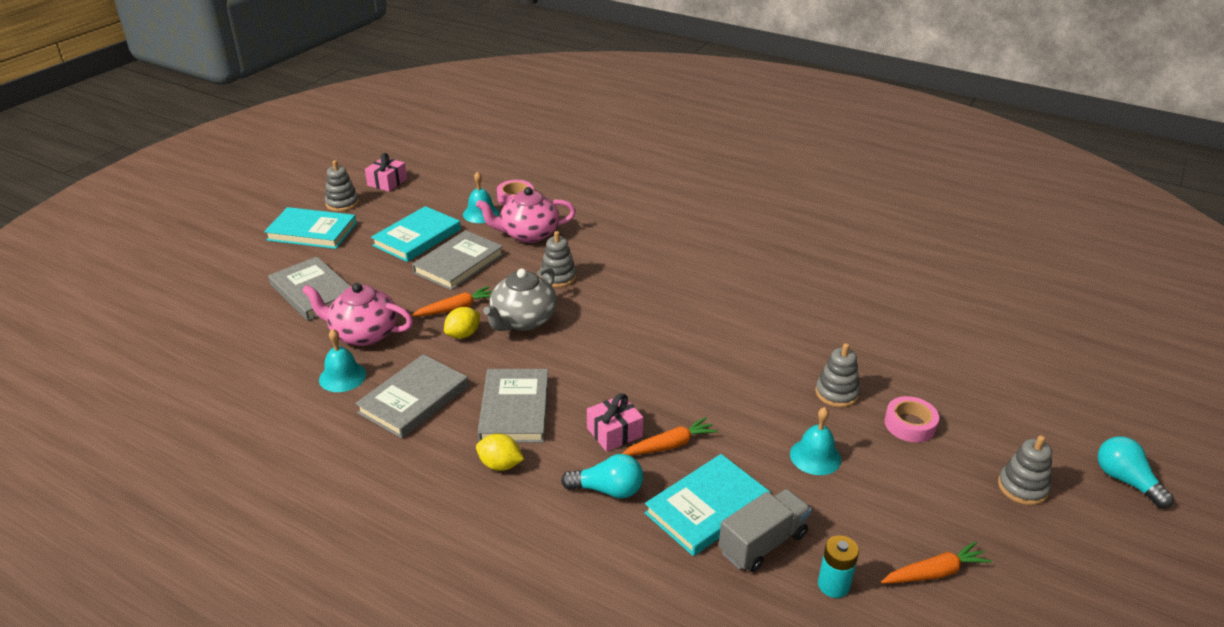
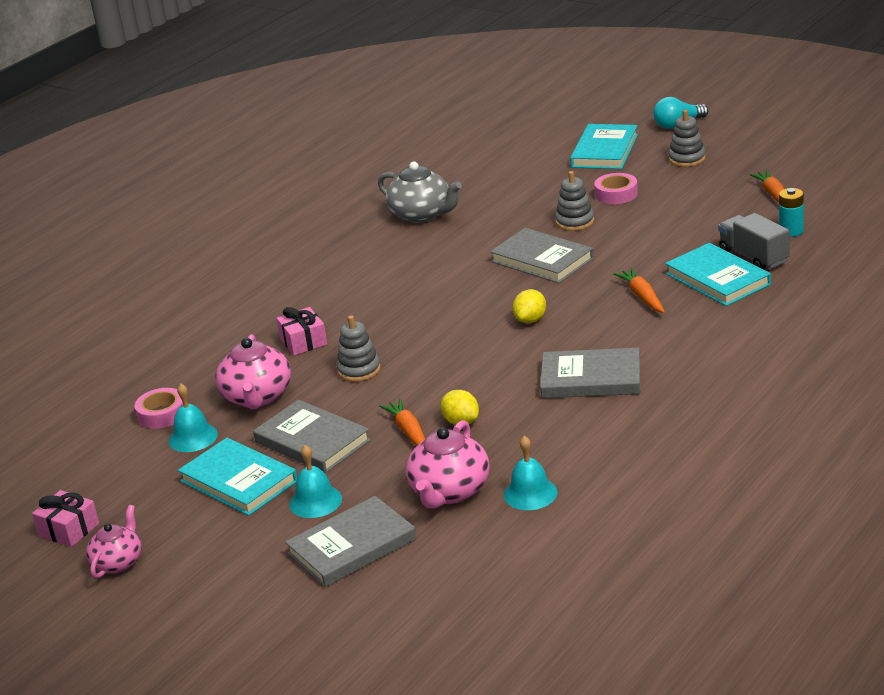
camera: 80 degrees left, 5 degrees down
(312, 232) = (193, 576): turquoise book -> turquoise book (604, 151)
(342, 203) = (118, 562): grey stacking toy -> pink teapot
(414, 399) = (573, 440): grey book -> grey book (542, 260)
(500, 465) = (670, 379): yellow lemon -> yellow lemon (530, 320)
(523, 320) = (440, 386): grey teapot -> grey teapot (421, 214)
(607, 490) = (700, 324): turquoise light bulb -> none
(614, 432) = (625, 324): pink gift -> pink gift (303, 341)
(815, 456) = (655, 233): turquoise bell -> turquoise bell (315, 501)

